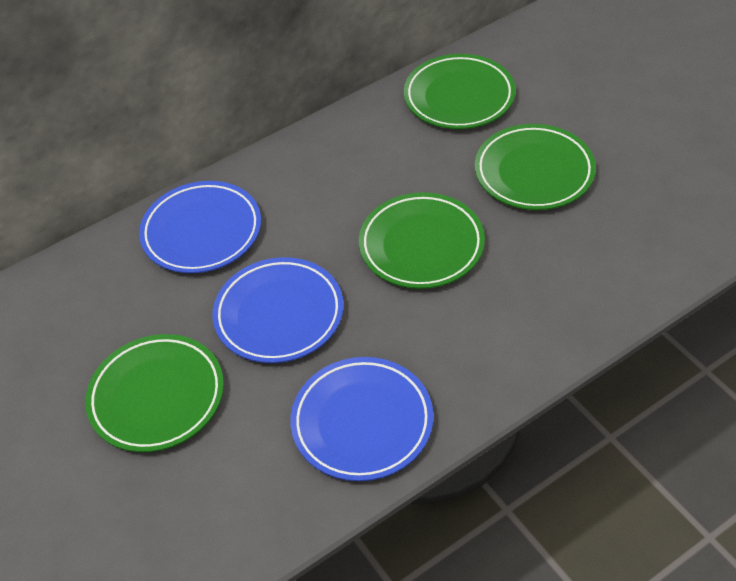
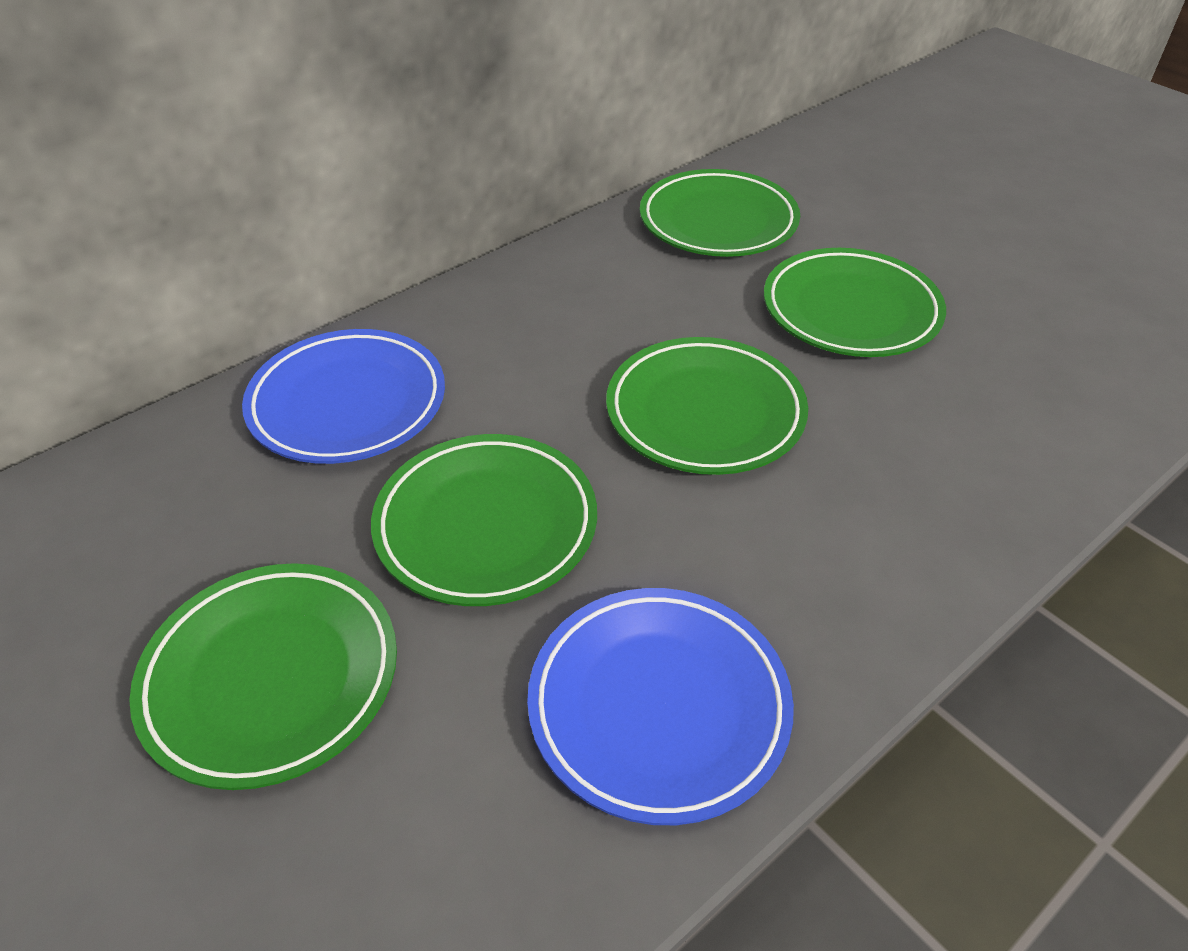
camera: 10 degrees left, 5 degrees down
(279, 314) = (486, 525): blue plate -> green plate

